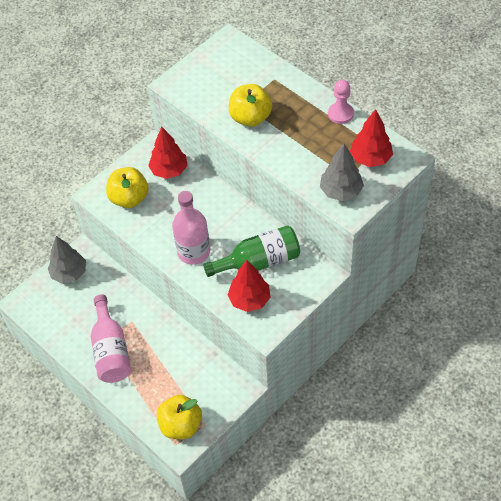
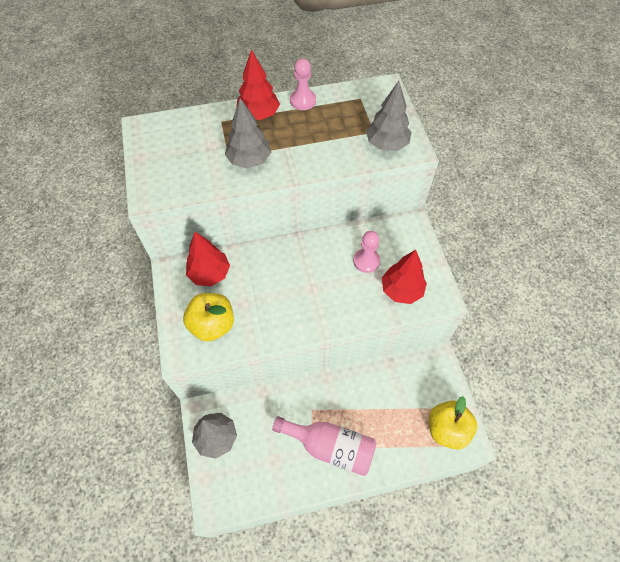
camera: 60 degrees left, 5 degrees up
(193, 252) = (317, 305): pink bottle -> none
(250, 118) = (249, 160): yellow apple -> grey tree
(259, 262) = (366, 261): green bottle -> pink pawn
(370, 158) = (367, 108): red tree -> red tree (259, 115)

